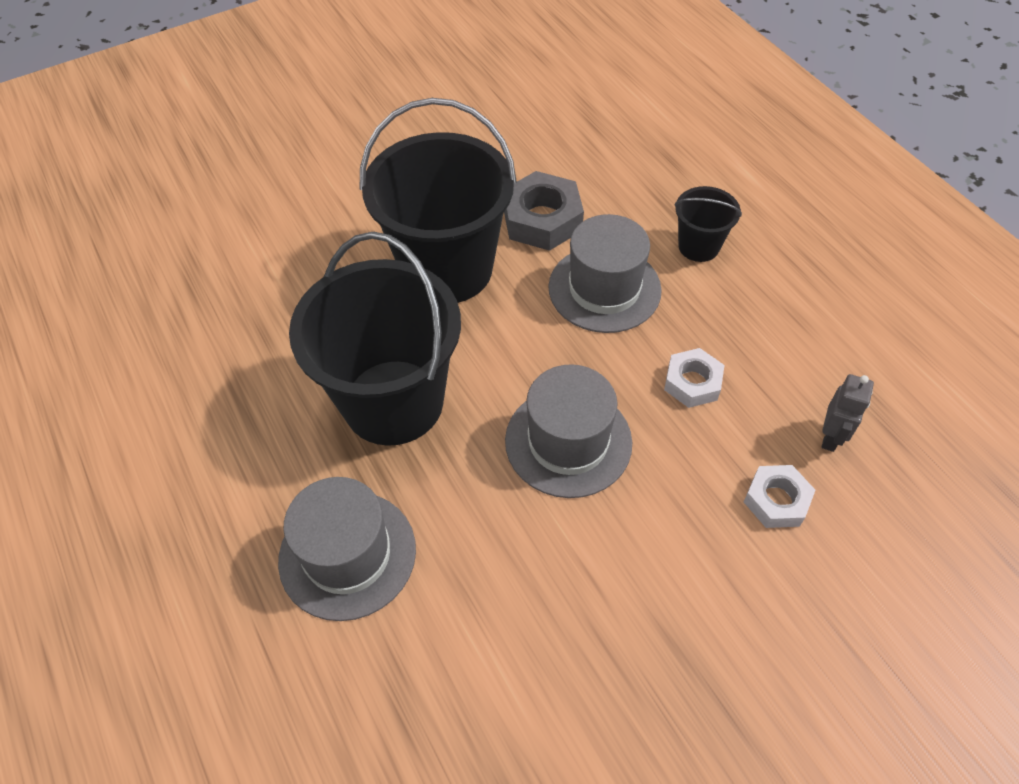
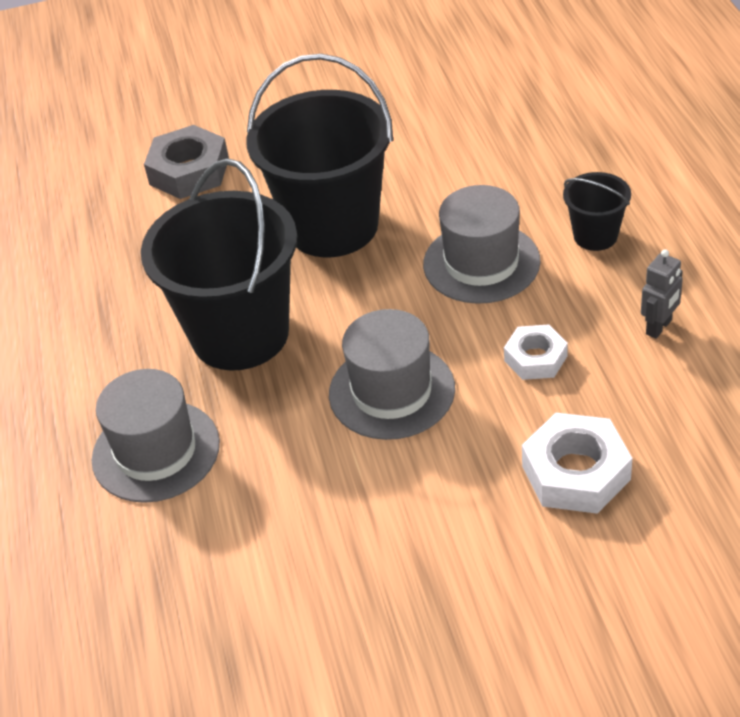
camera: 20 degrees right, 10 degrees down
(542, 219) = (444, 192): grey nut -> grey nut (189, 171)
(776, 500) = (576, 472): white nut -> white nut, size x1.59
(831, 437) = (657, 426): grey robot -> grey robot (659, 327)

